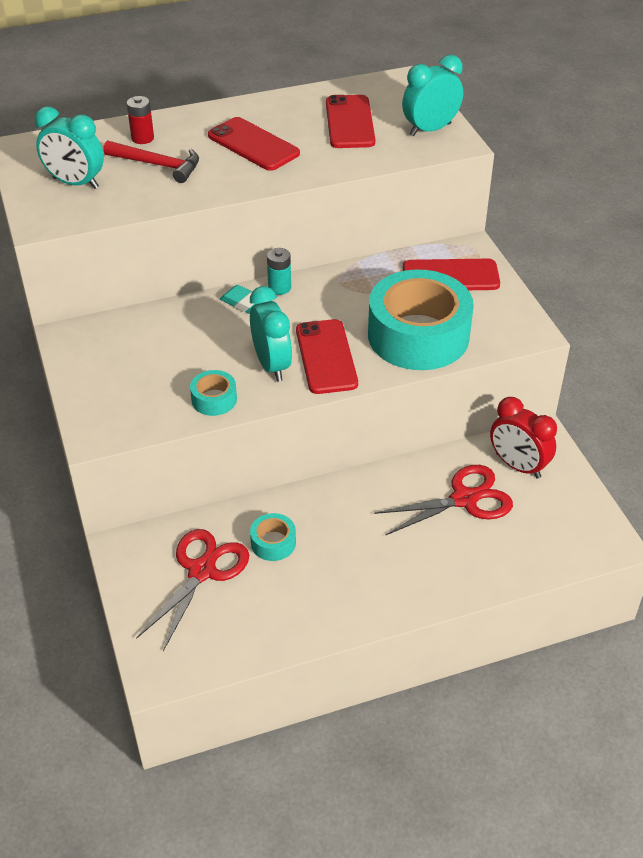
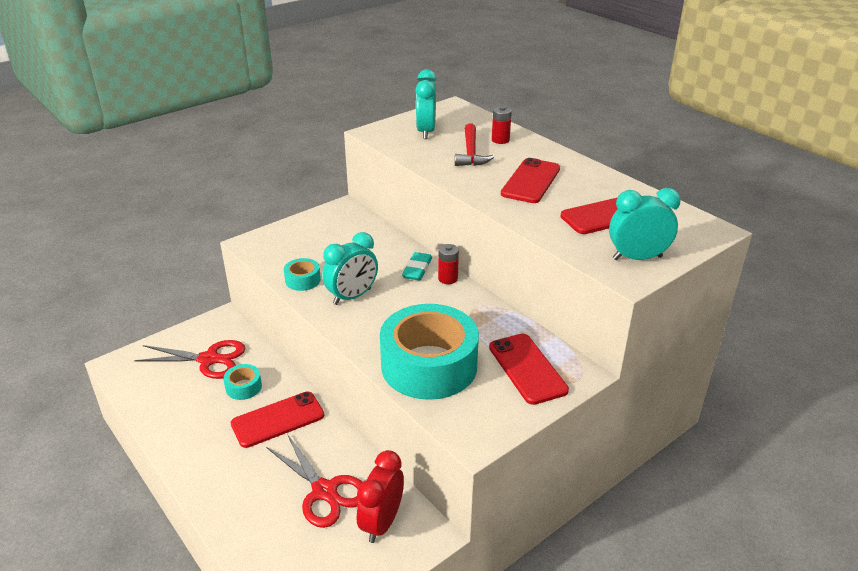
camera: 70 degrees right, 10 degrees down
(279, 288) = (448, 278): turquoise battery -> red battery
(326, 357) = (375, 320): red phone -> red phone (278, 419)
(430, 129) = (637, 258): turquoise clock -> turquoise clock turned 45 degrees counterclockwise

